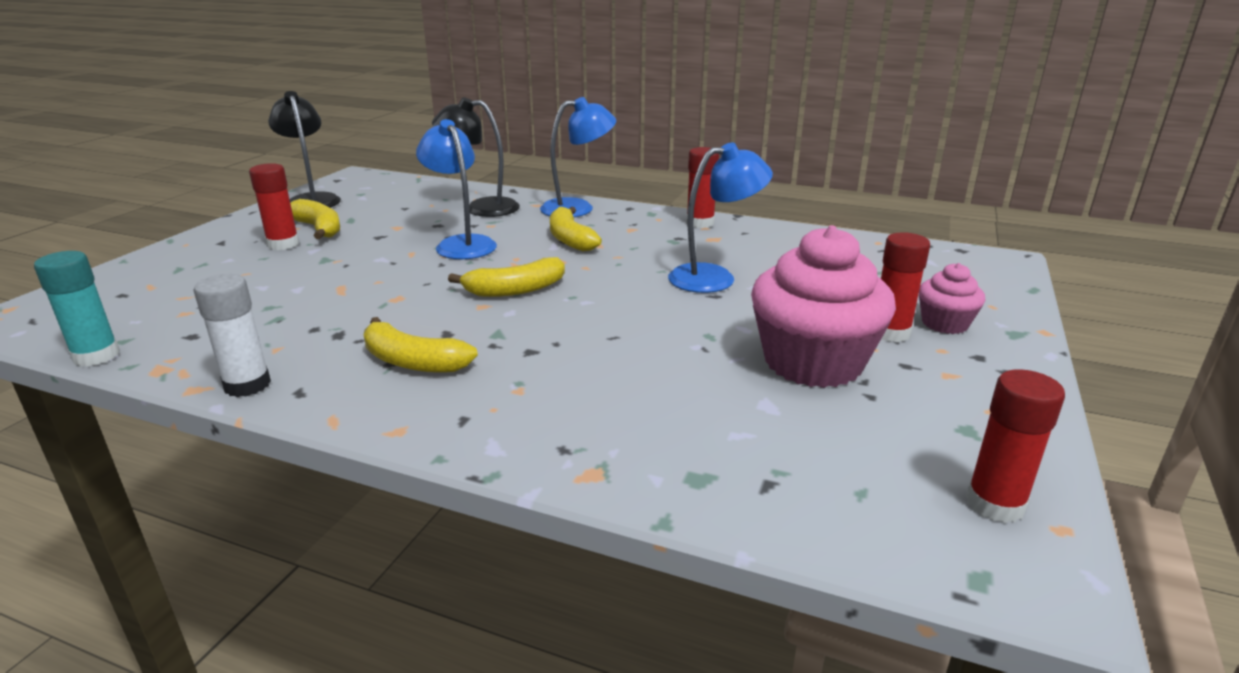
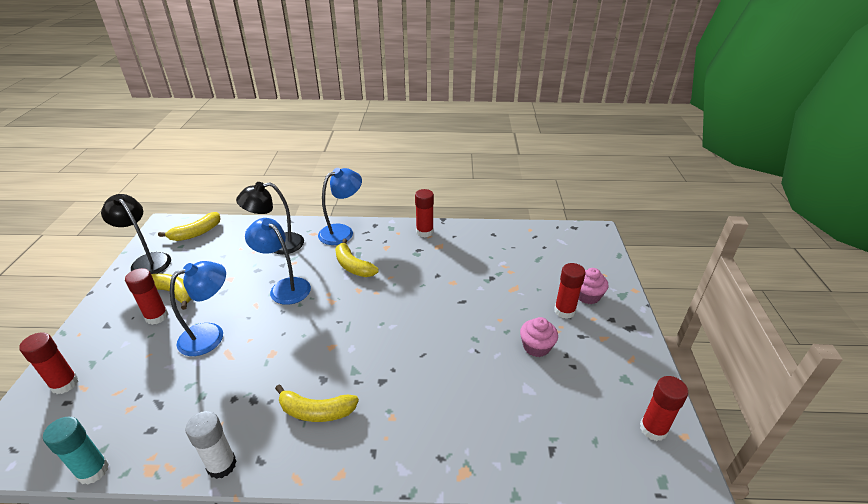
camera: 20 degrees left, 10 degrees up
(134, 280) = (64, 384): none -> red glue stick
(515, 290) = (344, 326): yellow banana -> yellow banana (196, 233)
(715, 277) = (455, 284): blue lamp -> blue lamp (210, 335)
(813, 362) = (536, 347): pink cupcake -> pink cupcake, size x0.50

